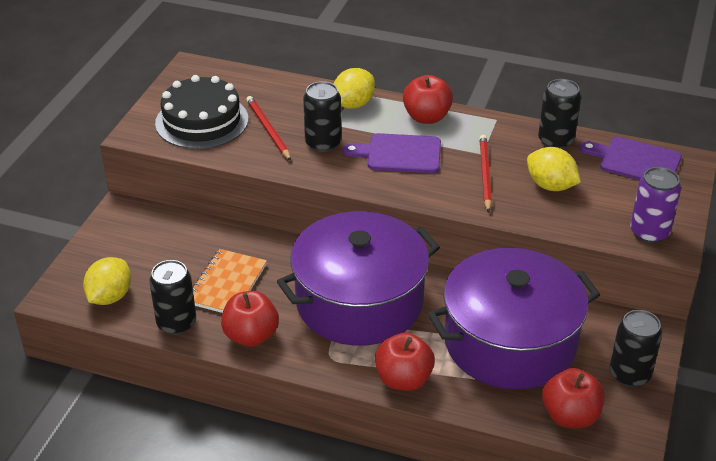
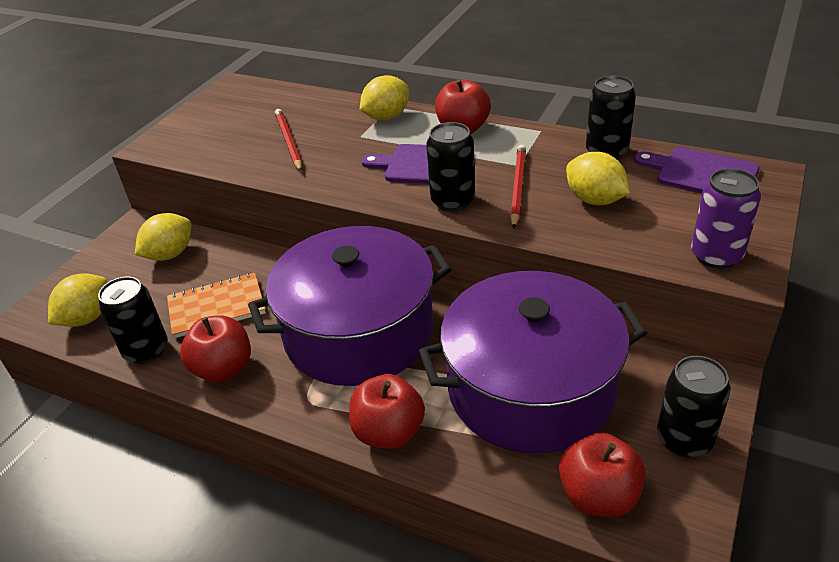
camera: 10 degrees right, 0 degrees up
(165, 237) = (170, 254): none -> yellow lemon
(202, 121) = (223, 133): black cake -> none
(227, 284) = (217, 307): orange notebook -> orange notebook turned 45 degrees clockwise
(323, 143) = (343, 155): black can -> black can (453, 201)

